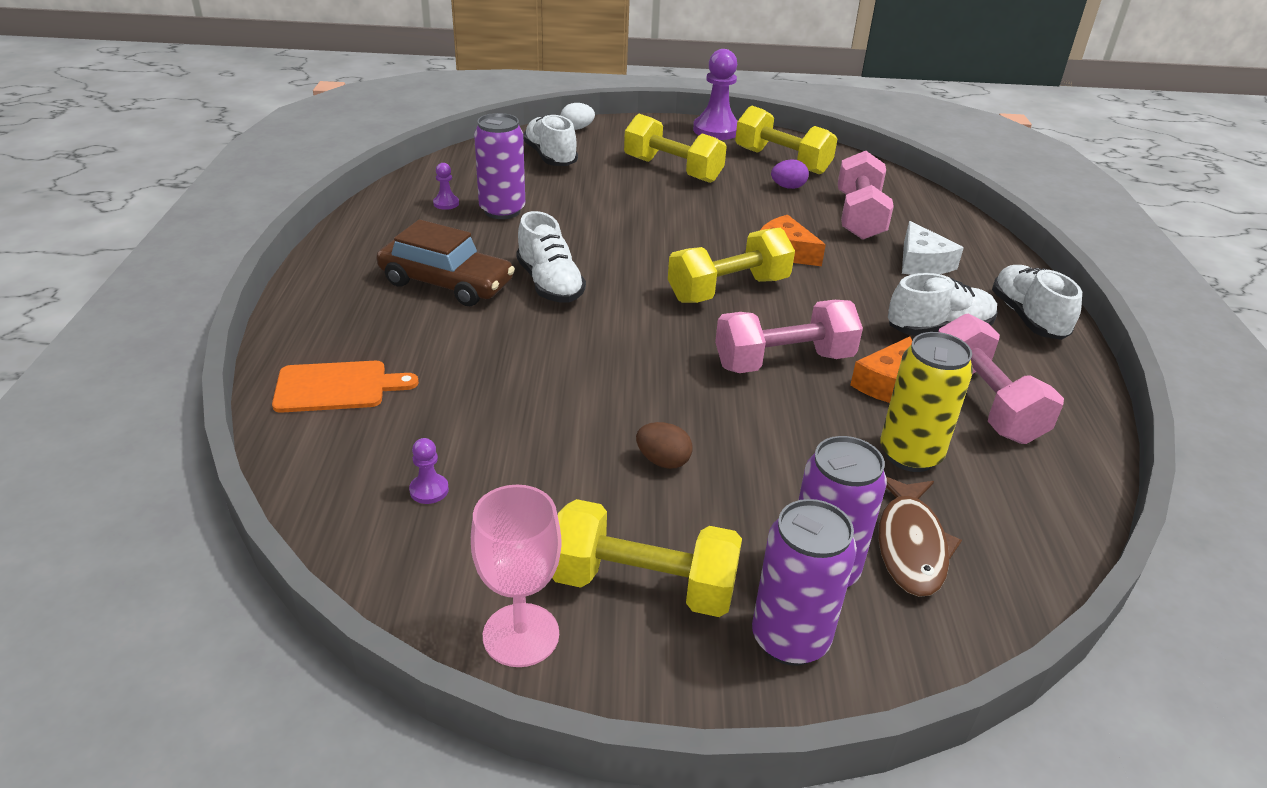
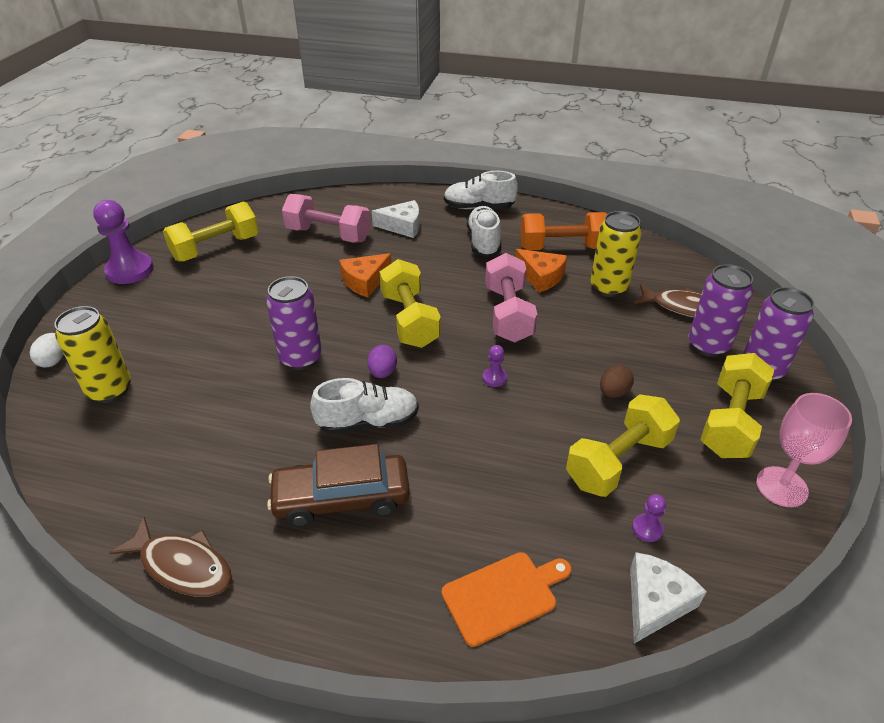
camera: 75 degrees left, 5 degrees up
(326, 495) = (655, 602): none -> white cheese
(337, 387) = (503, 595): orange cutting board -> orange cutting board turned 60 degrees clockwise
(367, 224) = (182, 565): none -> brown fish
(446, 203) = (169, 487): purple pawn -> purple pawn (494, 378)
(446, 283) = (341, 498): brown car -> brown car turned 135 degrees counterclockwise
(502, 210) = (211, 441): purple can -> purple can (301, 358)
(550, 157) = (109, 390): white shoe -> yellow can
(672, 170) = (193, 311): yellow dumbbell -> yellow dumbbell (618, 461)
(788, 187) = (264, 256): purple egg -> purple egg (382, 372)
(985, 403) = (562, 248): pink dumbbell -> orange dumbbell

